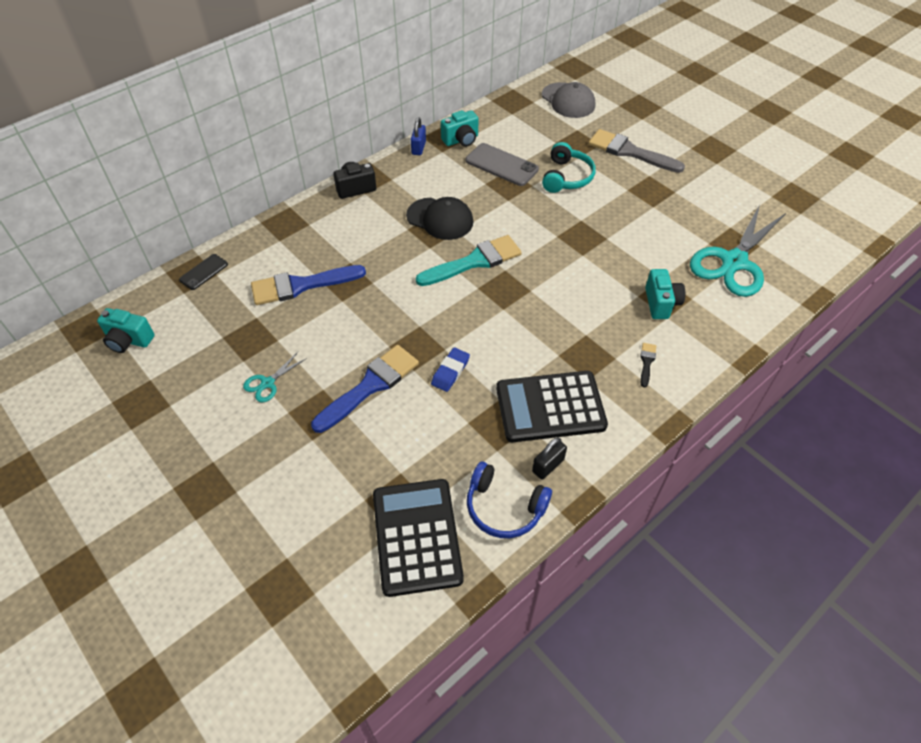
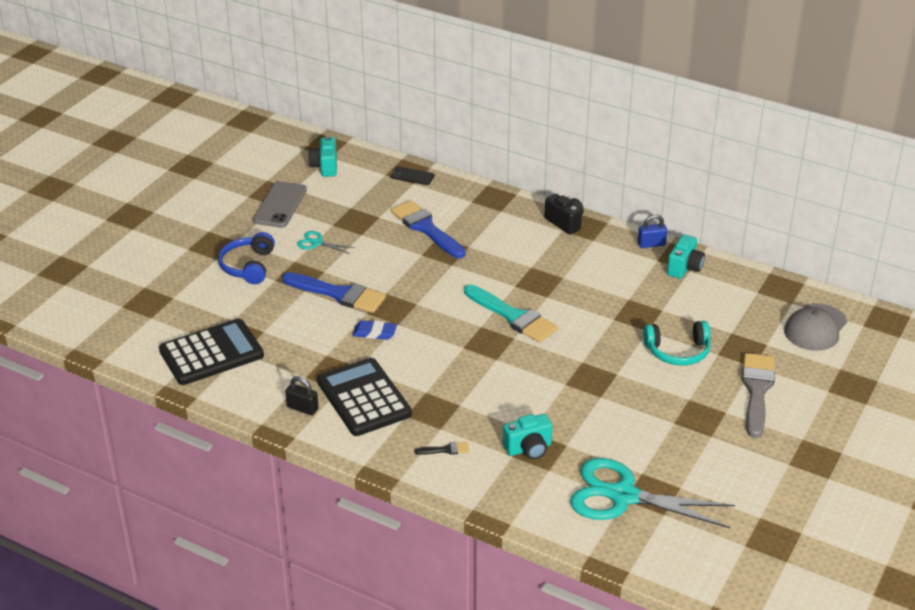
camera: 70 degrees right, 15 degrees down
(440, 219) = (557, 282): black cap -> none
(461, 140) = (684, 268): turquoise camera -> turquoise camera turned 105 degrees counterclockwise
(501, 165) = (664, 303): grey phone -> grey phone (280, 205)
(504, 508) = (253, 392): blue headphones -> blue headphones (248, 266)

